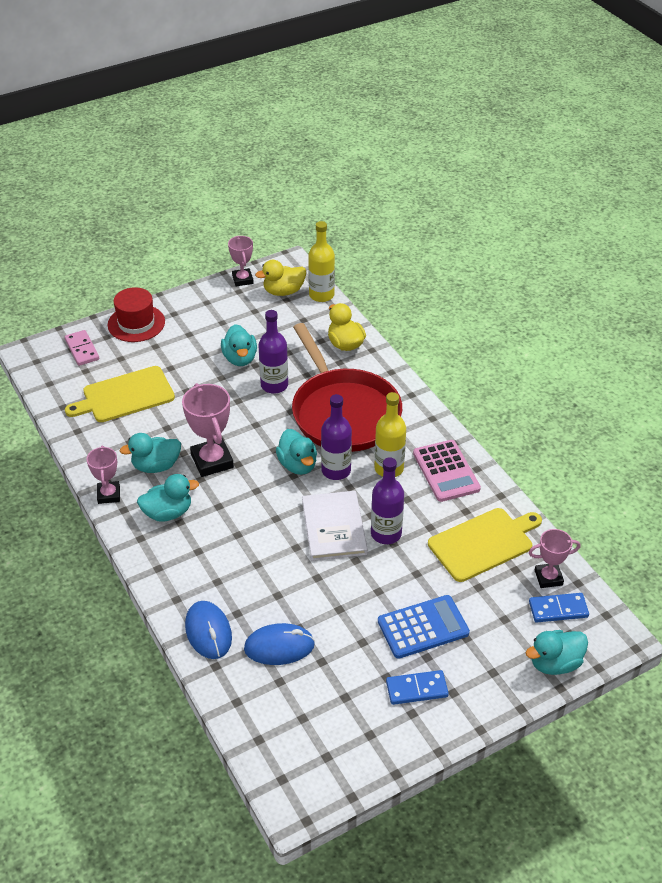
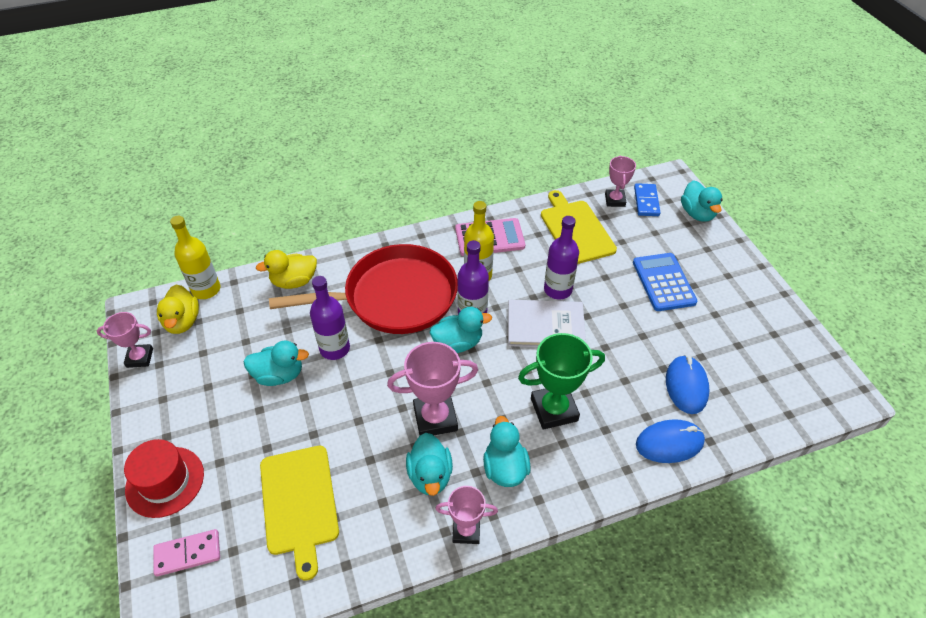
camera: 80 degrees left, 5 degrees up
(233, 541) = (554, 409): none -> green trophy
(416, 689) = (726, 297): blue domino -> none

